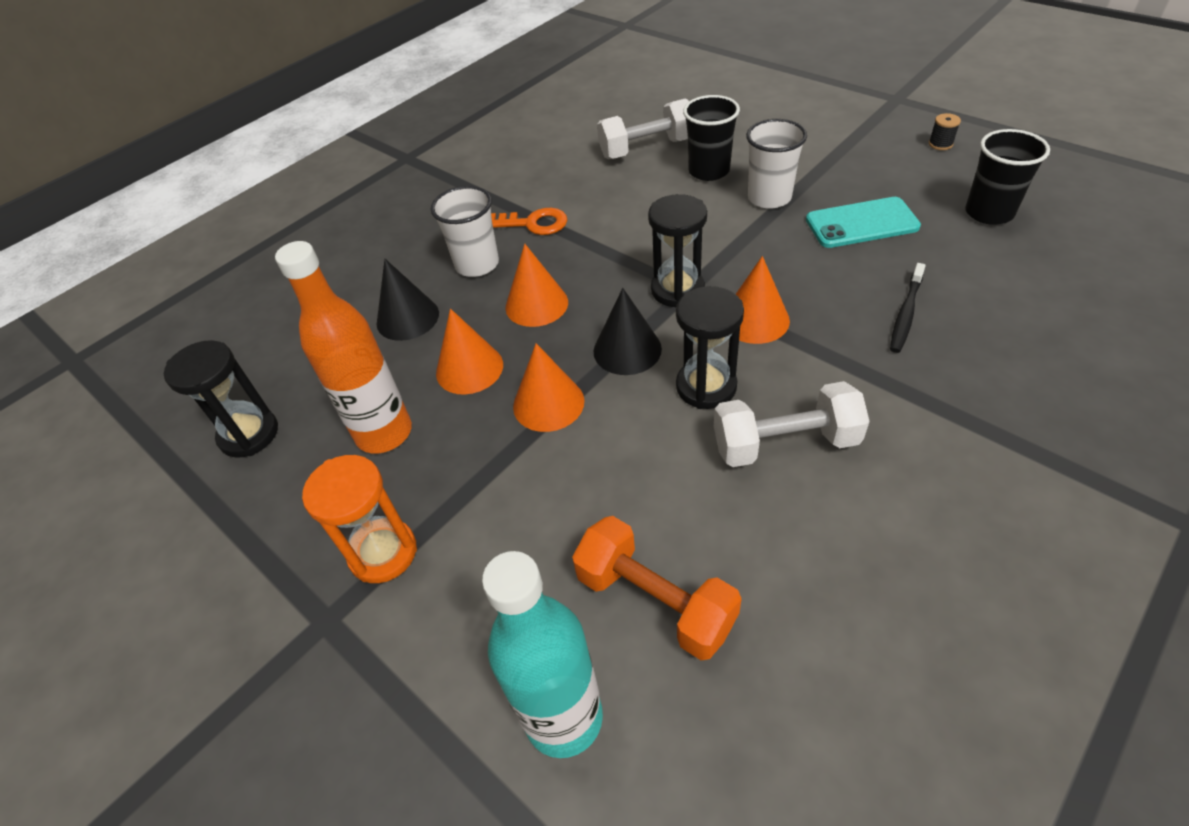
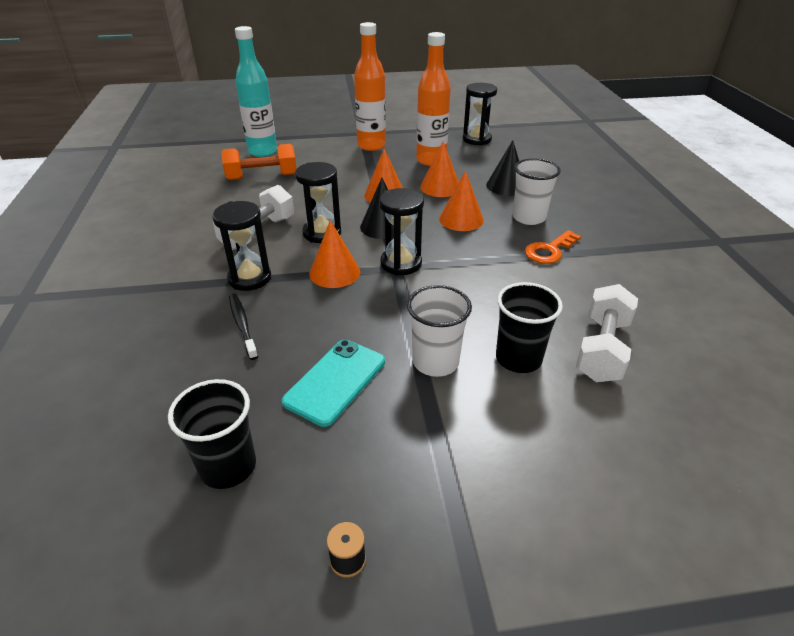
camera: 125 degrees right, 10 degrees down
(383, 553) = (371, 146): orange hourglass -> orange bottle
(855, 369) = (249, 278): none -> black hourglass

